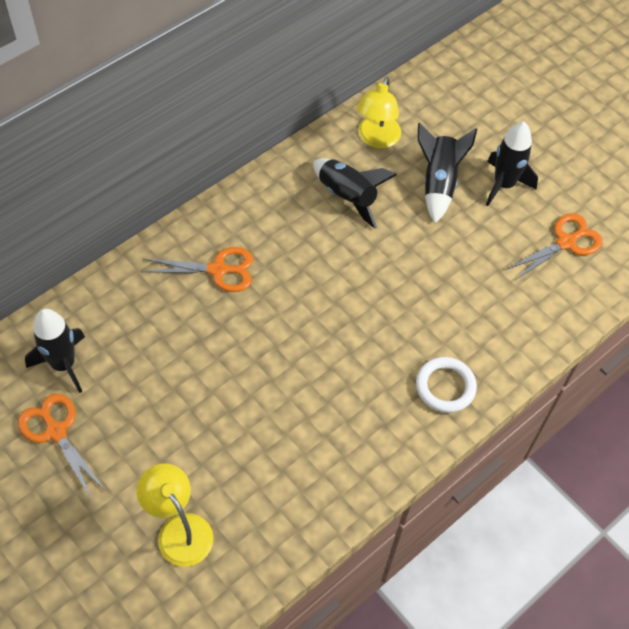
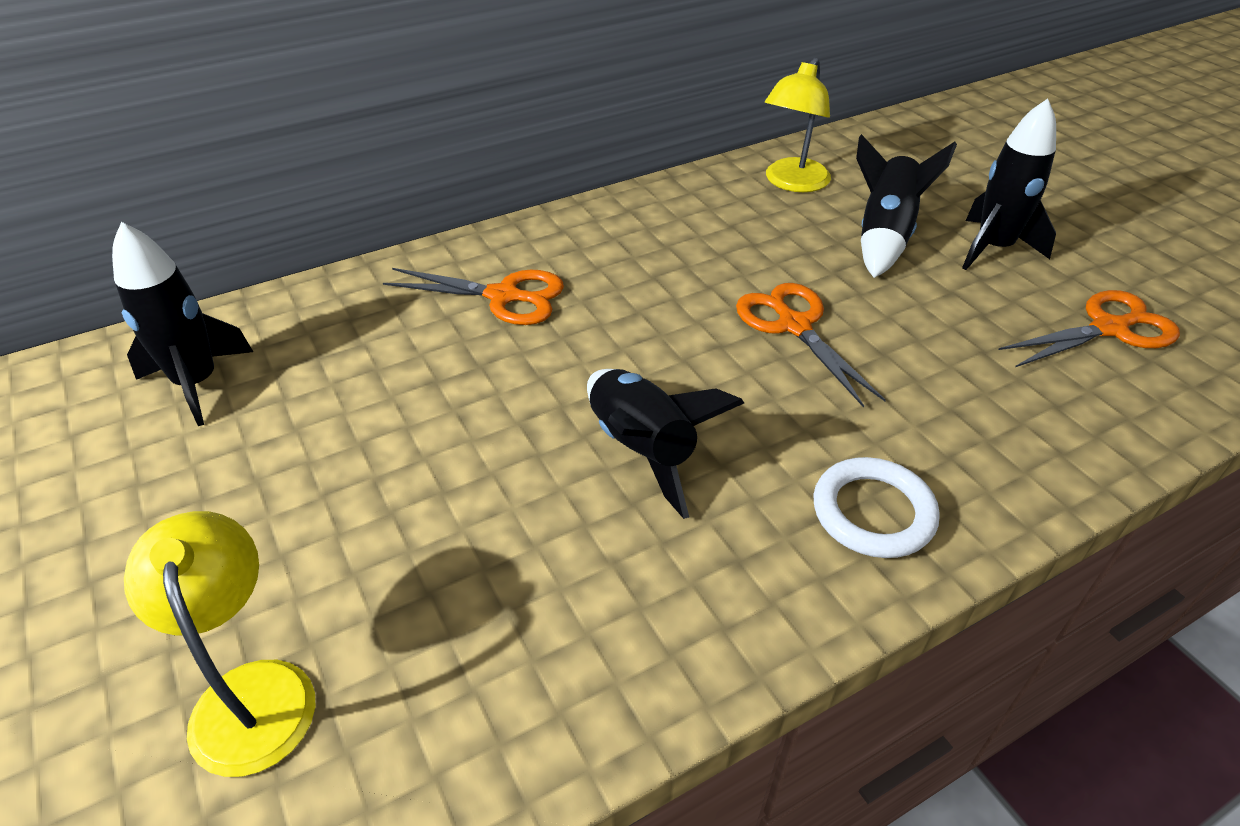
camera: 15 degrees right, 15 degrees down
(56, 432) = (123, 477): orange scissors -> orange scissors (794, 325)
(347, 197) = (734, 237): black rocket -> black rocket (642, 449)

